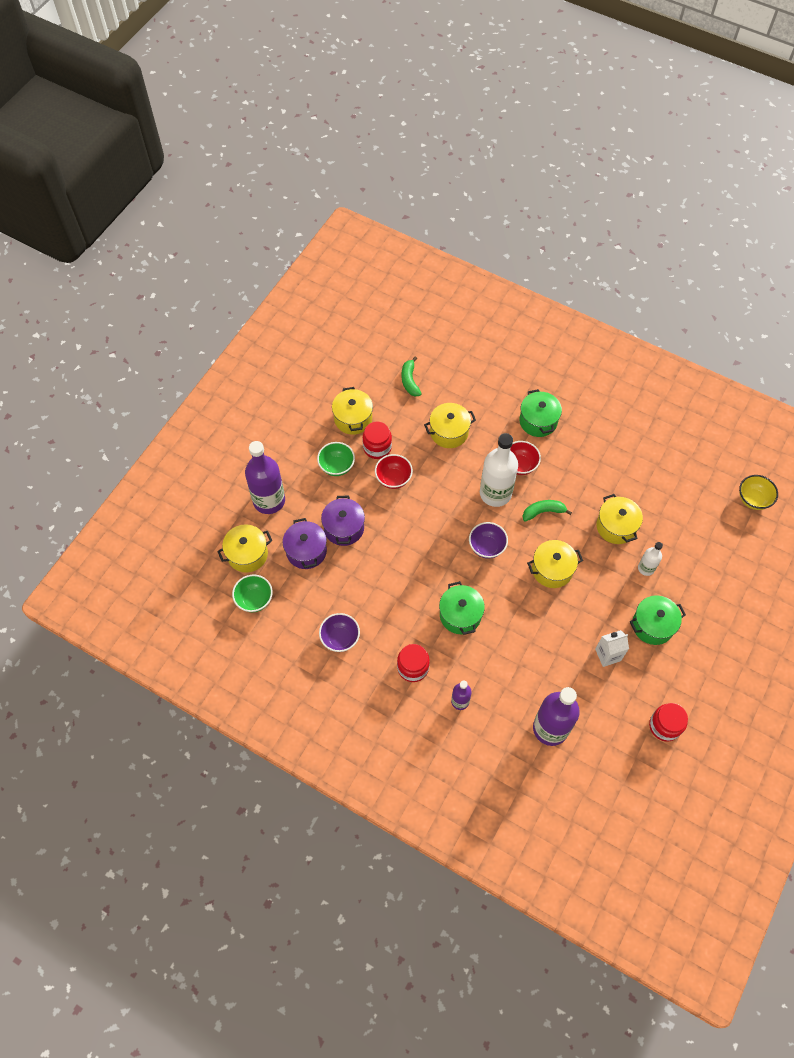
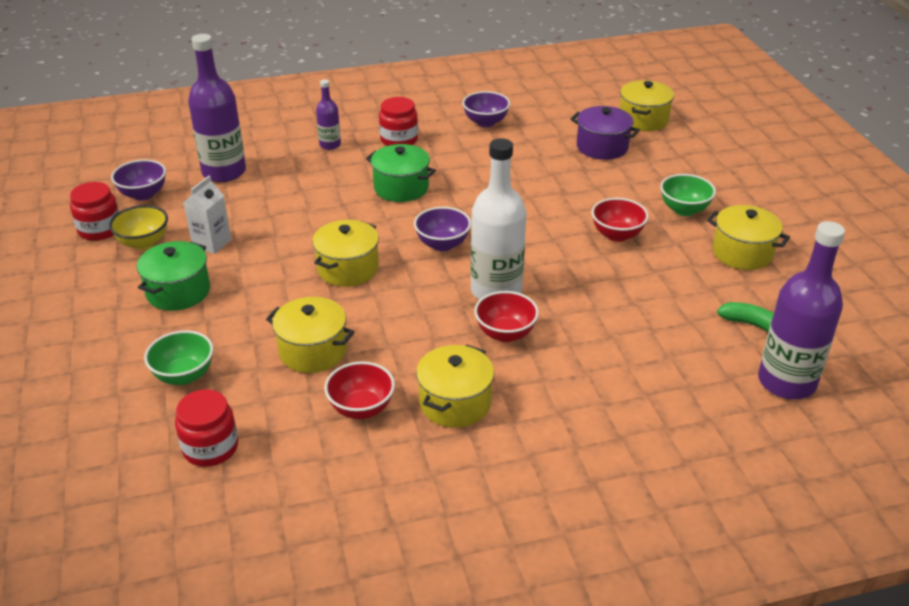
camera: 135 degrees right, 25 degrees down
(254, 600) = (589, 104): green bowl -> green bowl (184, 375)
(269, 500) = (692, 155): purple bottle -> purple bottle (786, 382)
(344, 528) = (598, 177): purple pot -> none
(377, 447) = (676, 247): red jar -> red jar (210, 448)
(449, 432) = (630, 309): yellow pot -> yellow pot (455, 403)
(538, 421) = (548, 395): green pot -> none
(543, 512) = (419, 309): green banana -> none
(617, 745) = (143, 194): none -> purple bowl
(621, 477) = (361, 408): none -> red bowl
(646, 568) = (233, 335): white bottle -> none
(753, 499) = (128, 514): yellow bowl -> yellow bowl (143, 243)

